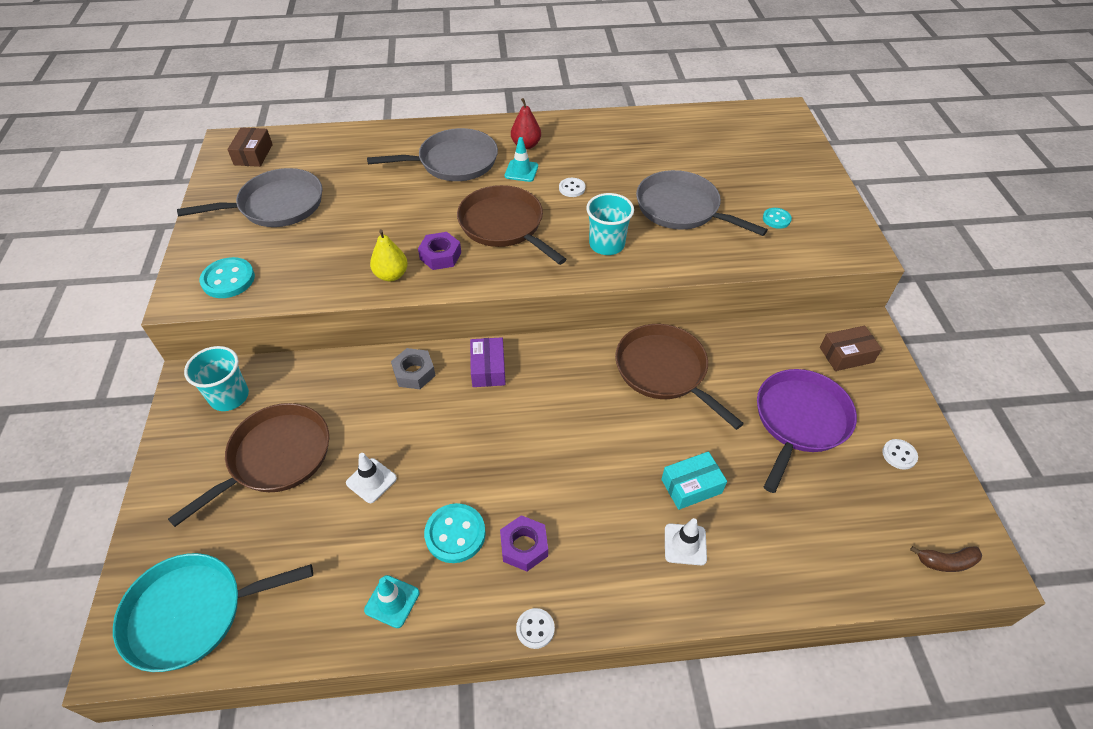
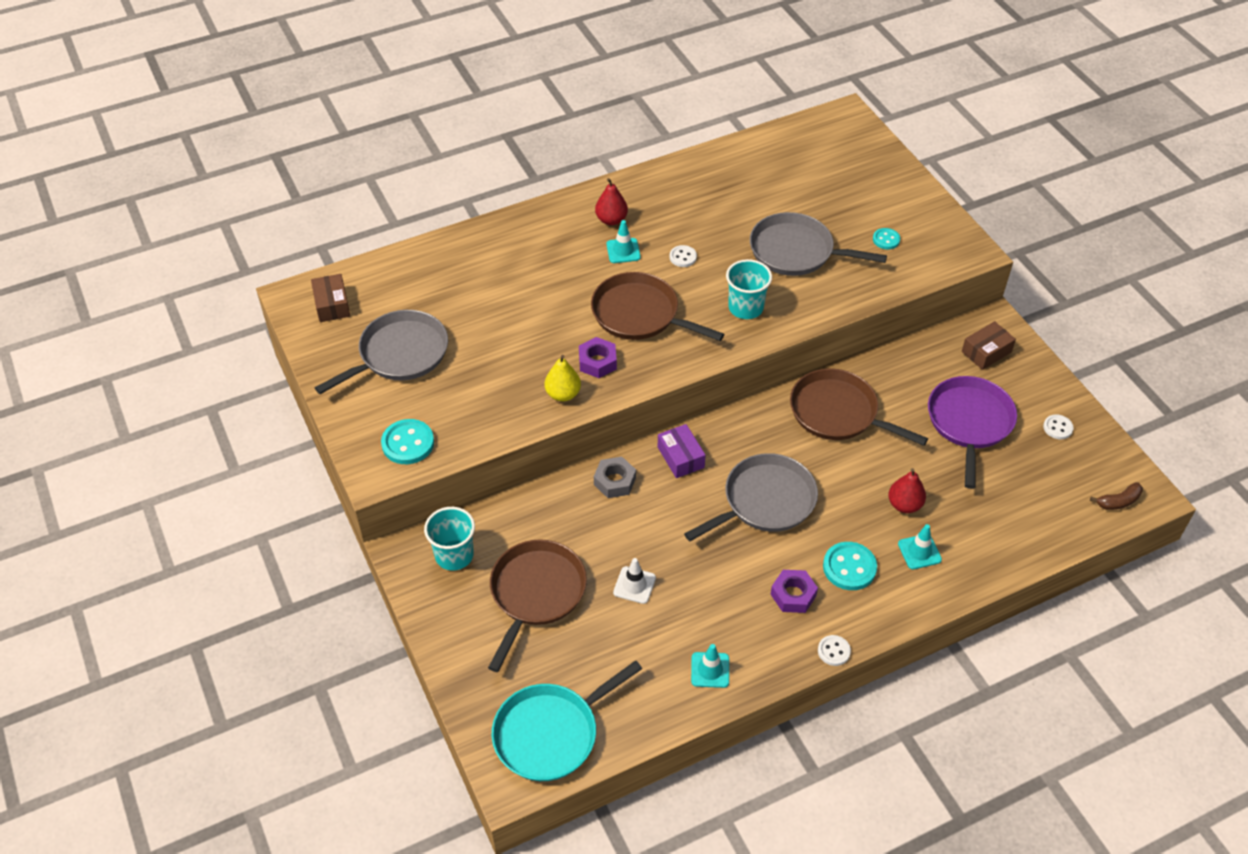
camera: 20 degrees left, 0 degrees up
(454, 162) = (549, 258): grey pan -> grey pan (765, 501)
(455, 534) = (731, 604): turquoise button -> turquoise button (849, 567)
(685, 544) = (919, 552): white traffic cone -> turquoise traffic cone
(691, 486) = (904, 505): turquoise box -> red pear

